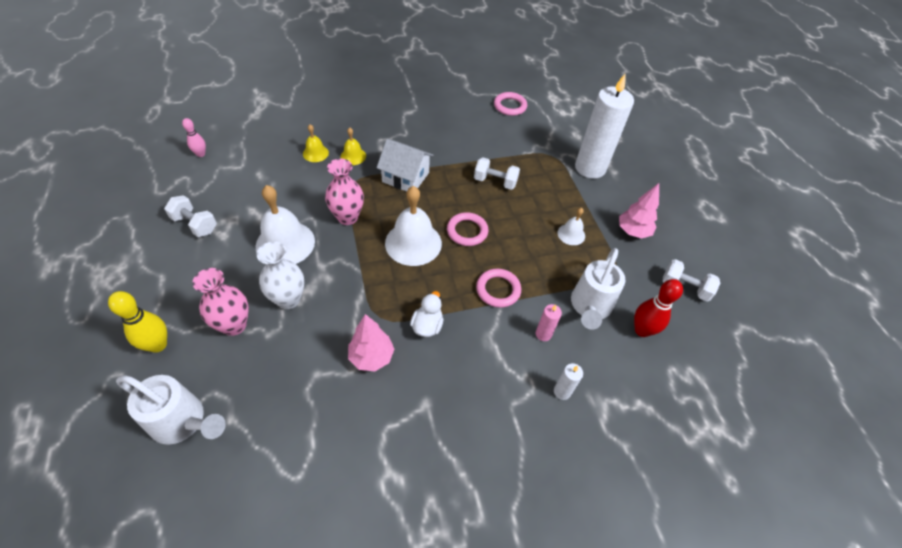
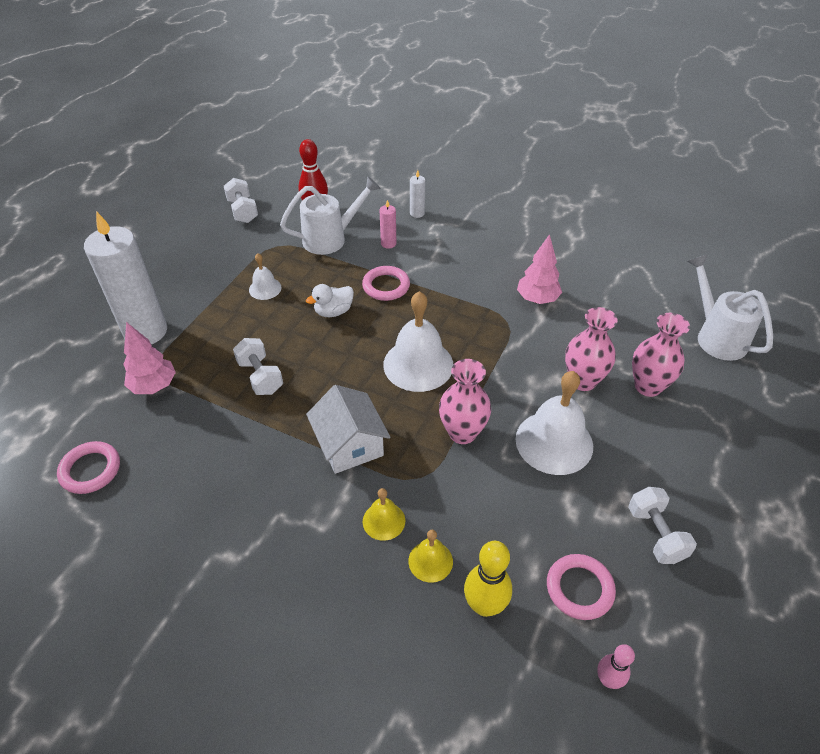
camera: 135 degrees left, 5 degrees down
(158, 345) = (730, 408): yellow bowling pin -> yellow bowling pin (484, 605)
(288, 299) = (583, 381): white vase -> pink vase
(427, 326) = (472, 295): white duck -> white duck (333, 311)
(467, 231) = (354, 345): pink ring -> pink ring (579, 588)
(633, 231) = (211, 261): pink tree -> pink tree (154, 386)

